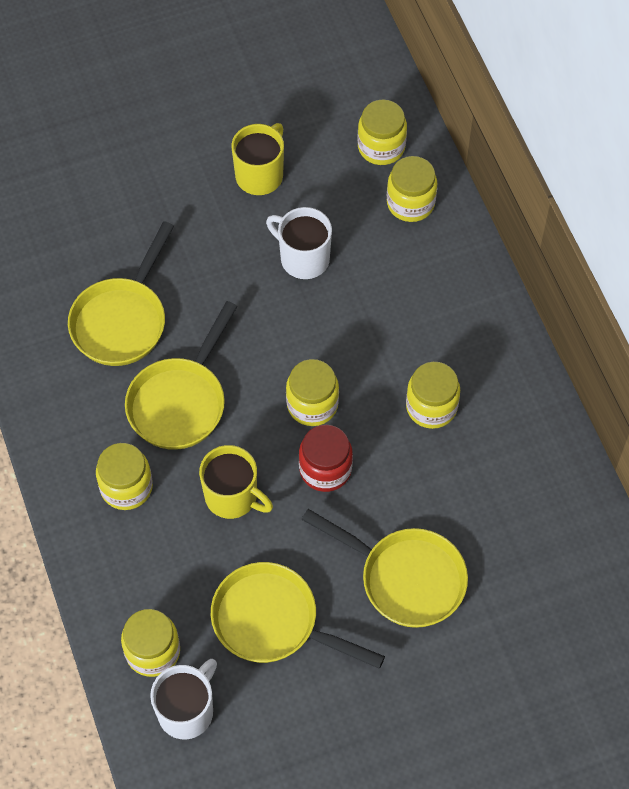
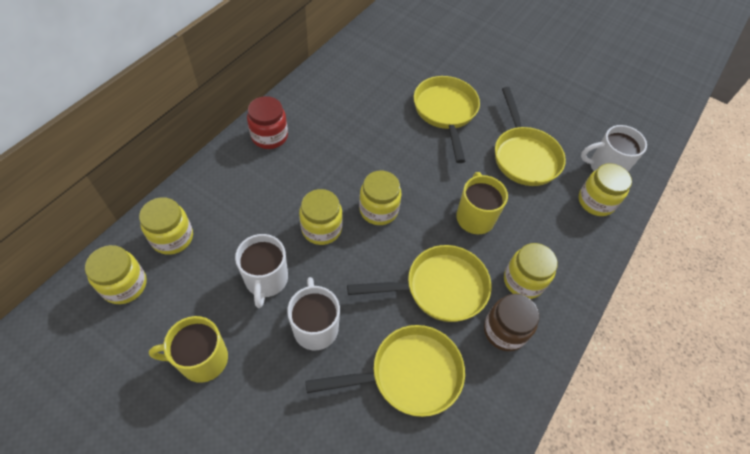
camera: 130 degrees left, 5 degrees down
(94, 429) = (504, 331): none -> brown jar
(223, 273) = (315, 327): none -> white mug
(325, 469) = (416, 180): red jar -> red jar (269, 136)
(431, 407) = (331, 149): yellow jar -> yellow jar (321, 228)

